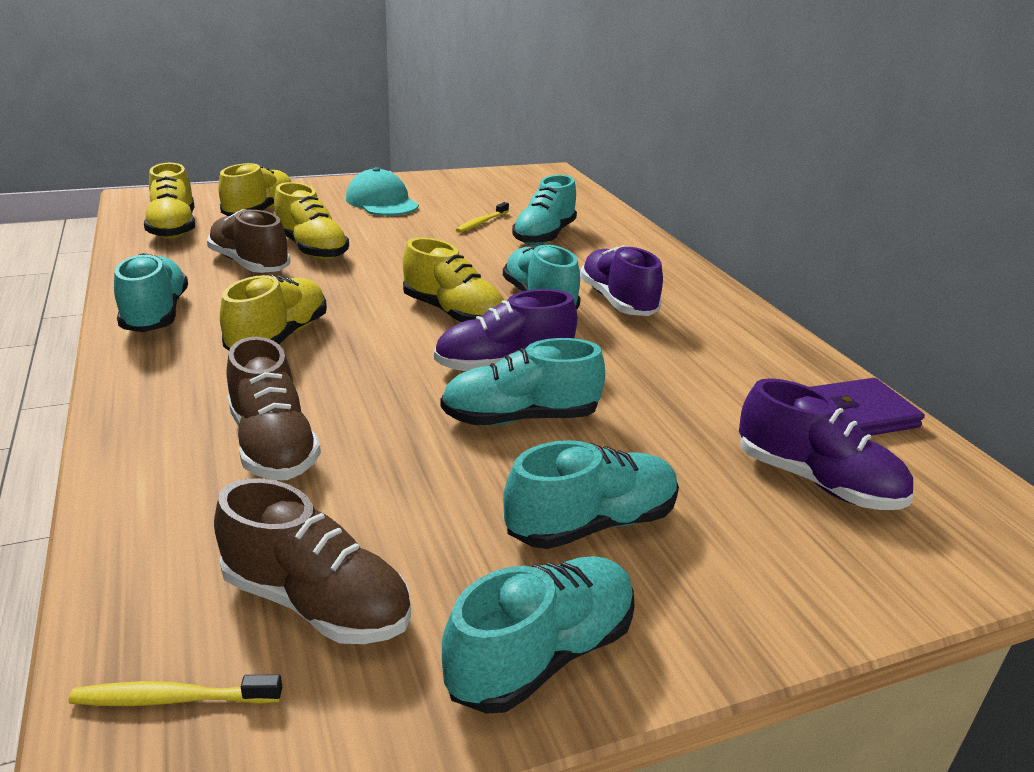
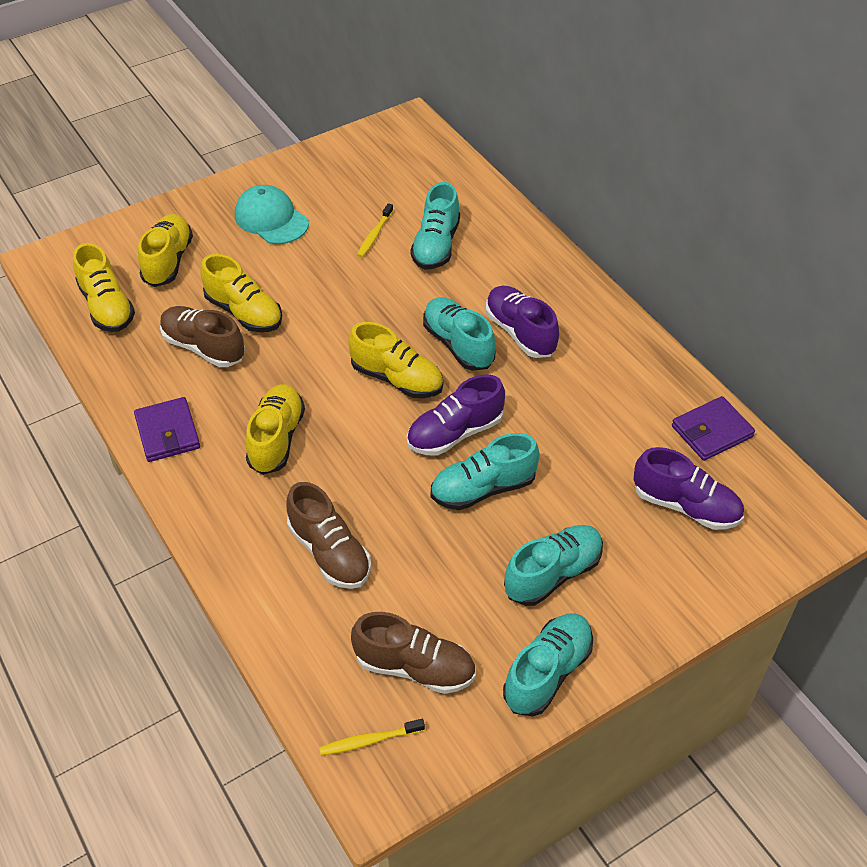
camera: 10 degrees left, 20 degrees up
(156, 314) = (167, 432): turquoise shoe -> purple wallet

